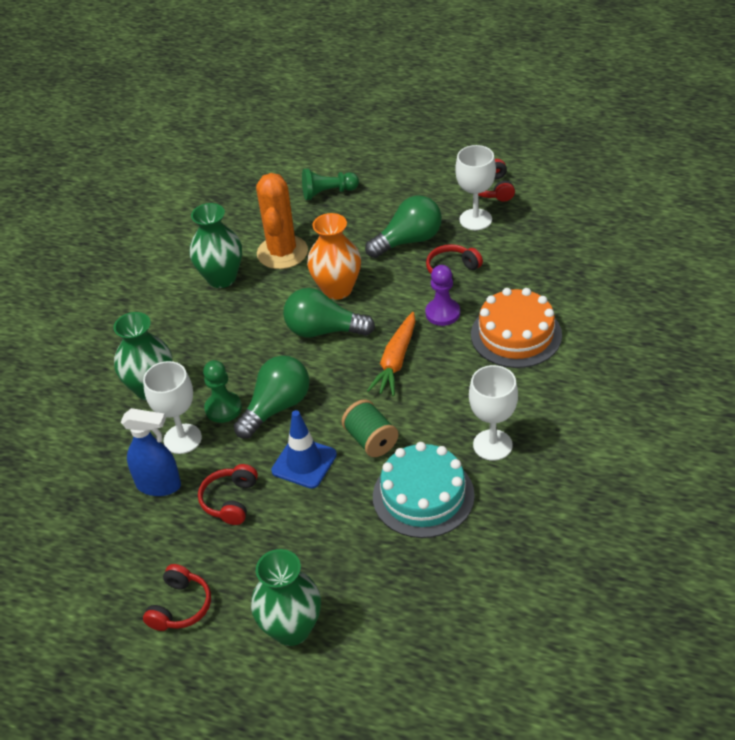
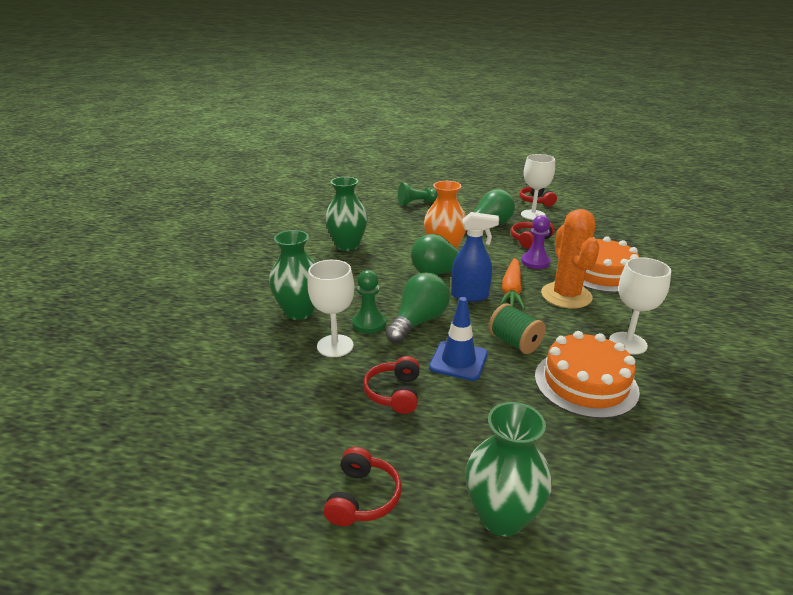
camera: 10 degrees left, 15 degrees down
(159, 485) = (318, 382): blue spray bottle -> blue spray bottle (470, 296)
(282, 252) = (392, 231): orange cactus -> orange cactus (566, 296)
(423, 496) = (585, 383): turquoise cake -> orange cake

